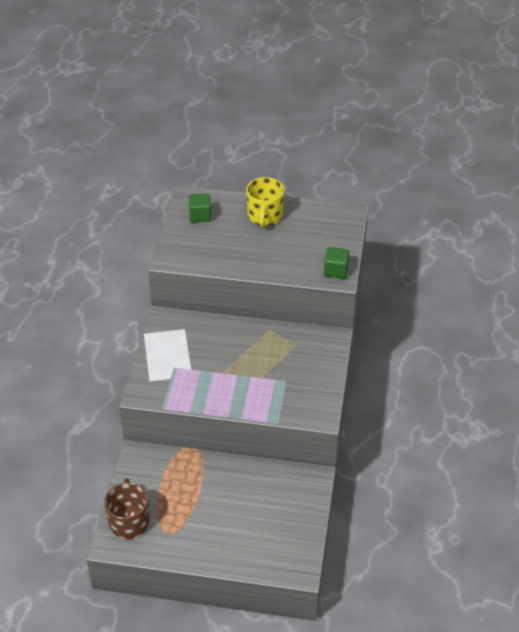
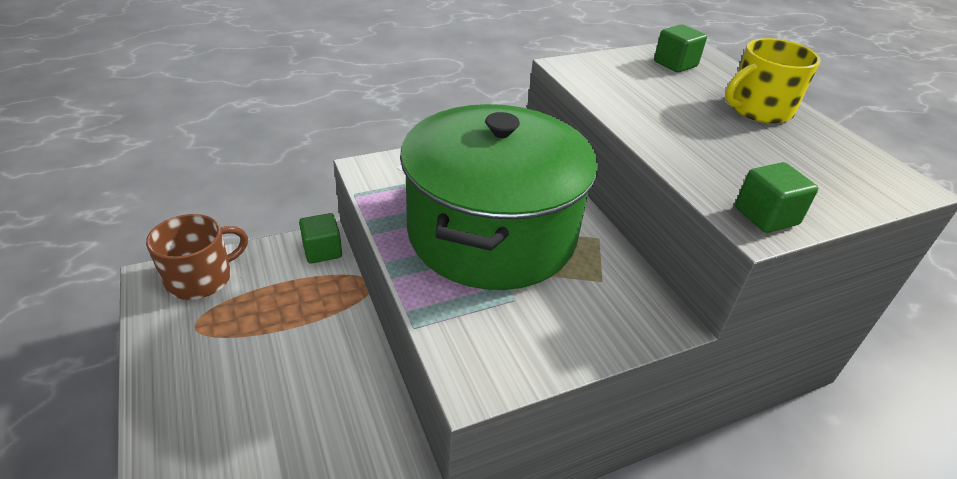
camera: 55 degrees right, 5 degrees down
(147, 457) = (322, 251): none -> green cube
(236, 367) = (492, 233): none -> green pot

